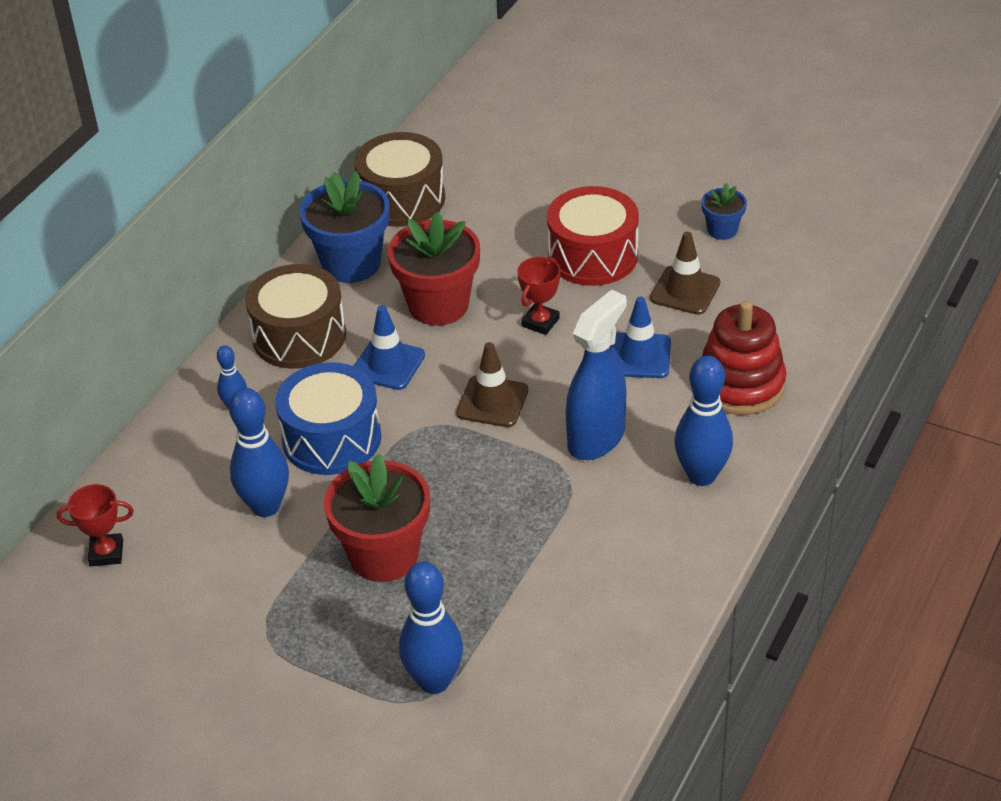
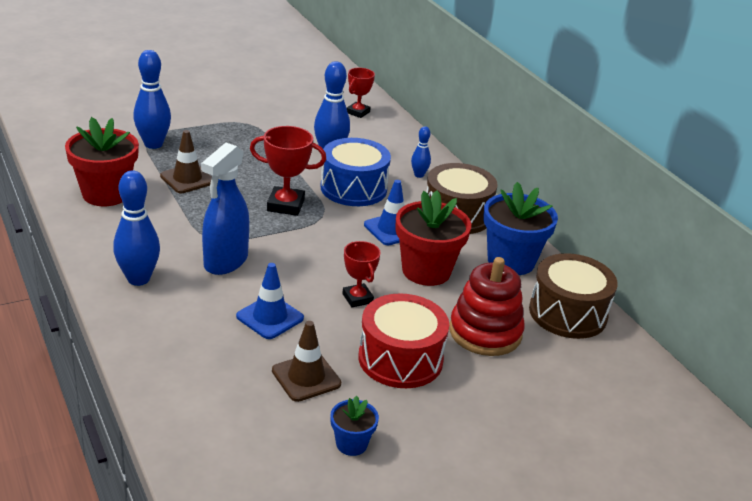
camera: 120 degrees right, 10 degrees down
(384, 555) = (247, 166): red flower pot -> red flower pot (106, 194)
(436, 466) = (285, 205): none -> red trophy
(492, 402) = (309, 245): brown traffic cone -> brown traffic cone (187, 179)
(596, 438) = (225, 262): blue spray bottle -> blue spray bottle turned 45 degrees clockwise
(740, 385) = (182, 341): red stacking toy -> red stacking toy (485, 332)

